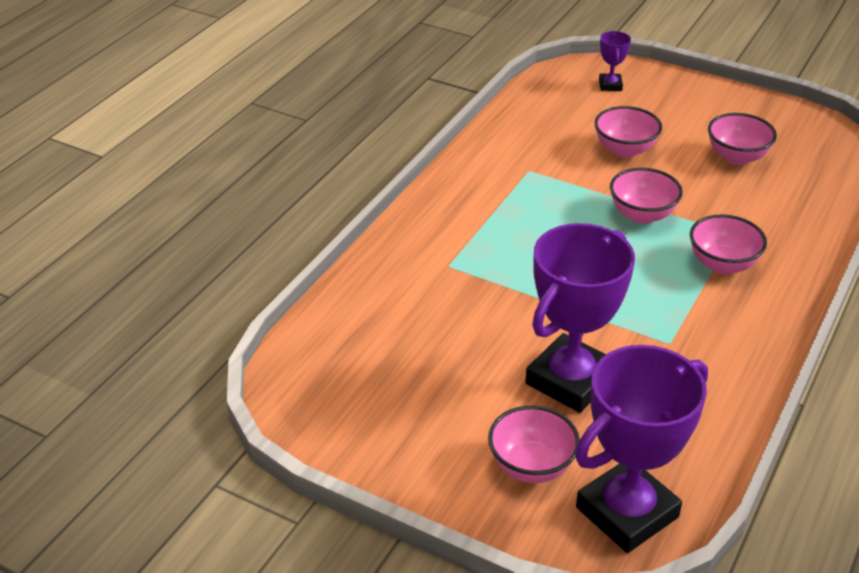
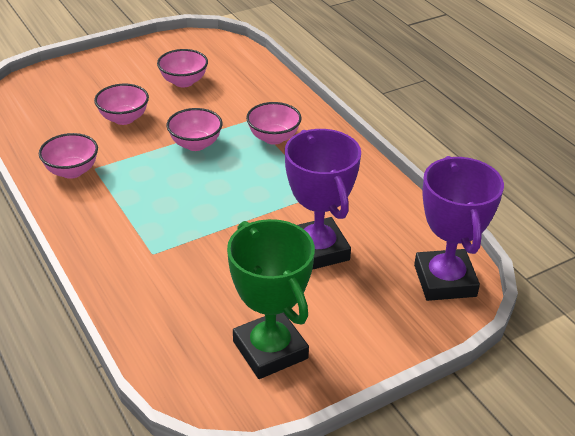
camera: 60 degrees left, 0 degrees up
(389, 407) = (270, 350): none -> green trophy
(531, 466) = (378, 304): pink bowl -> pink bowl (72, 171)
(610, 85) = (49, 90): purple trophy -> none

